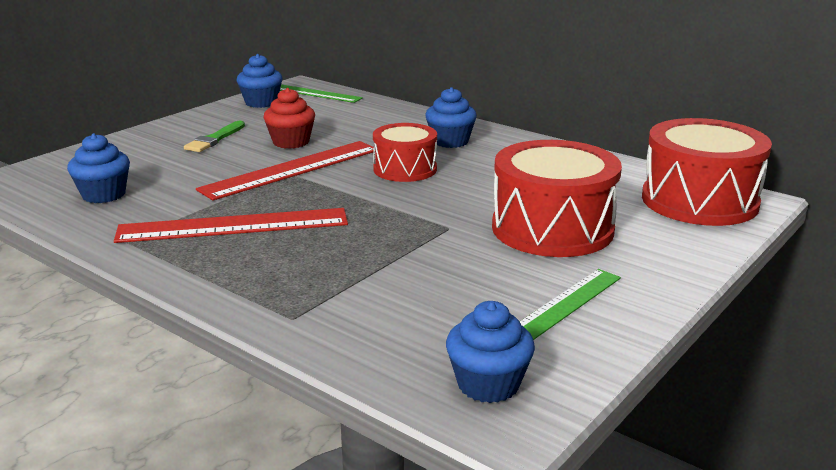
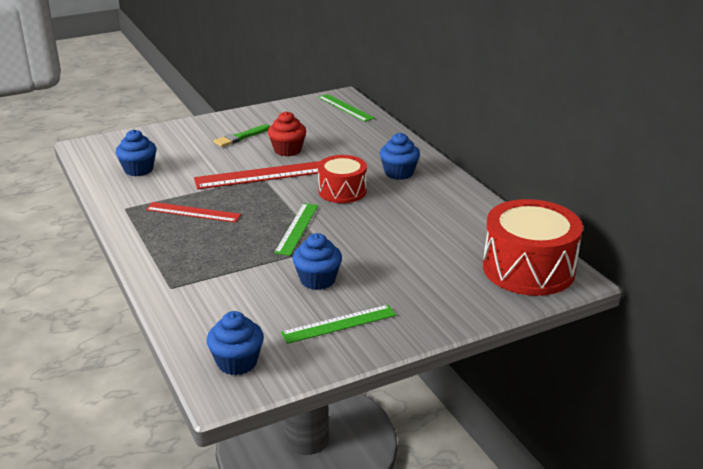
camera: 25 degrees right, 5 degrees up
(233, 226) = (193, 212): red ruler -> red ruler, size x0.62
(261, 102) = (299, 109): blue cupcake -> blue cupcake (317, 280)
(393, 216) = (297, 228): none -> green ruler
(552, 229) = (392, 265): red drum -> none

